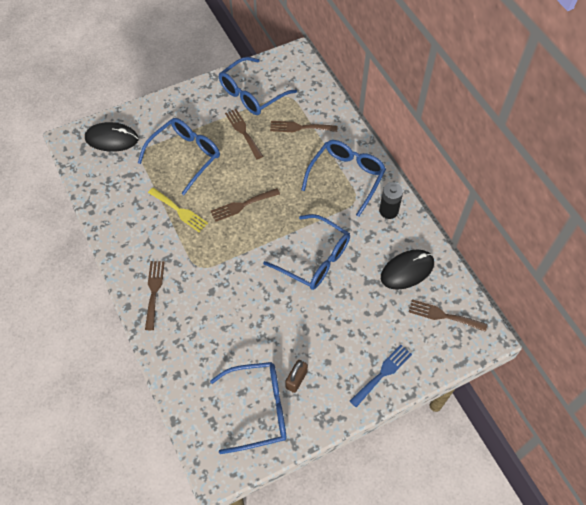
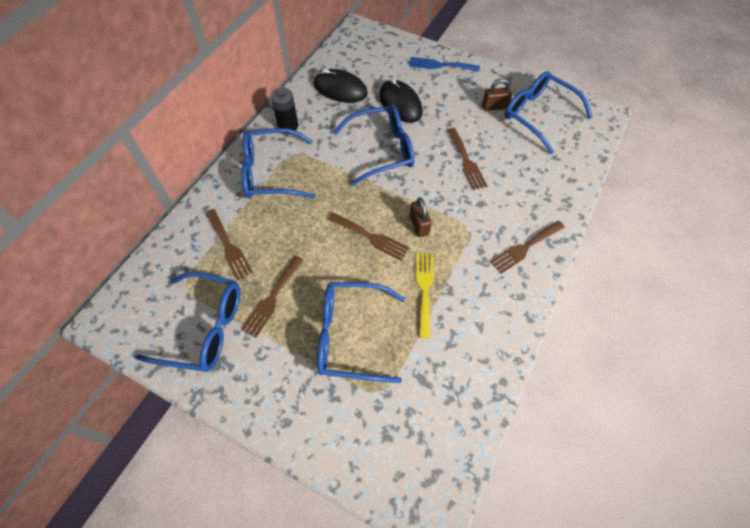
camera: 125 degrees left, 0 degrees up
(112, 139) = (389, 449): black mouse -> black mouse (400, 104)
(227, 239) = (419, 225): none -> brown padlock
(314, 259) = (381, 150): blue glasses -> blue glasses turned 75 degrees clockwise
(443, 315) = (362, 55): brown fork -> brown fork (466, 161)

